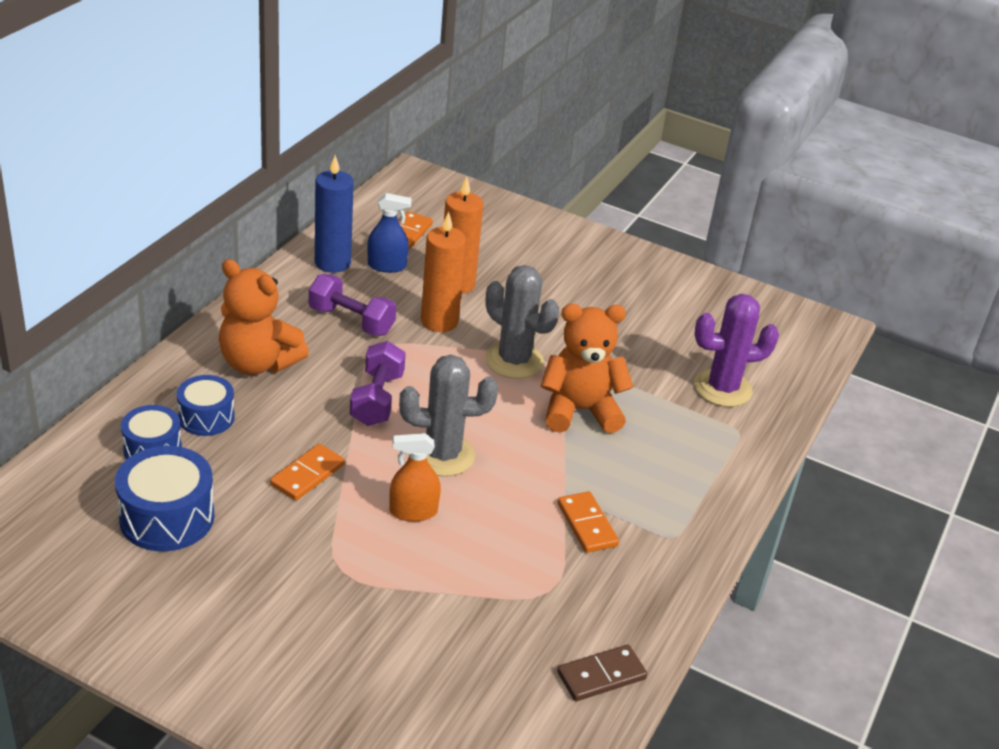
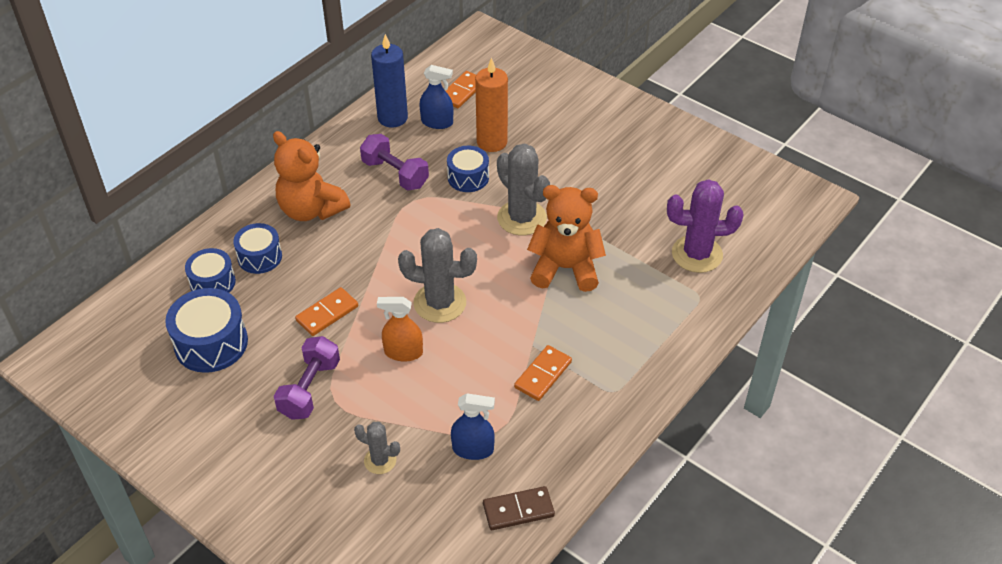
camera: 15 degrees right, 10 degrees up
(377, 399) = (399, 248): purple dumbbell -> purple dumbbell (310, 389)
(417, 635) = (380, 460): none -> grey cactus
(439, 321) = (468, 177): orange candle -> blue drum
(527, 612) = (473, 449): none -> blue spray bottle
(587, 524) = (543, 375): orange domino -> orange domino turned 45 degrees clockwise

